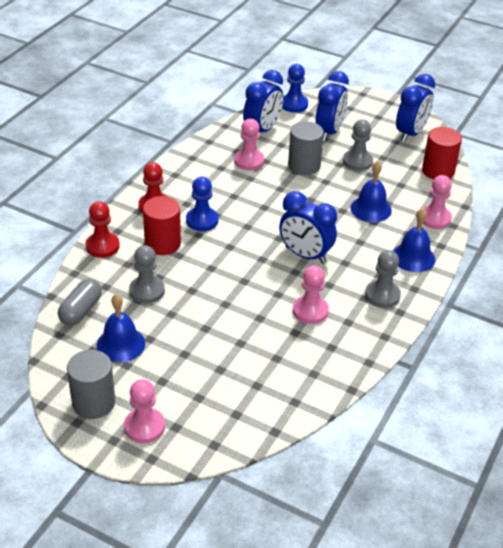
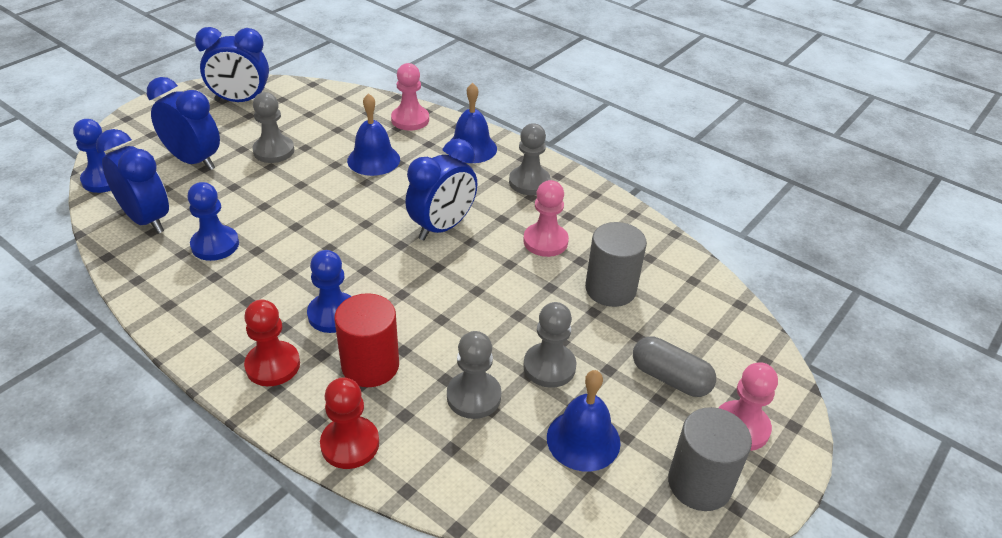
camera: 80 degrees left, 0 degrees up
(81, 311) = (502, 486): grey capsule -> grey capsule (670, 378)
(180, 323) = (549, 367): none -> grey pawn
(249, 161) = (215, 245): pink pawn -> blue pawn
(304, 165) = (256, 196): grey cylinder -> grey cylinder (610, 289)
(410, 134) = (241, 101): blue clock -> blue clock turned 135 degrees clockwise
(438, 171) = (325, 99): red cylinder -> none

